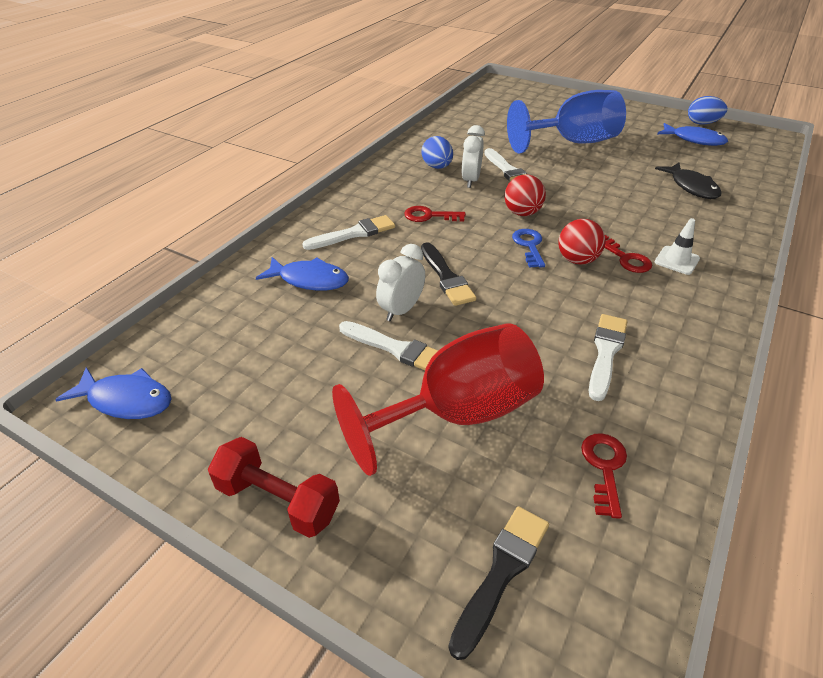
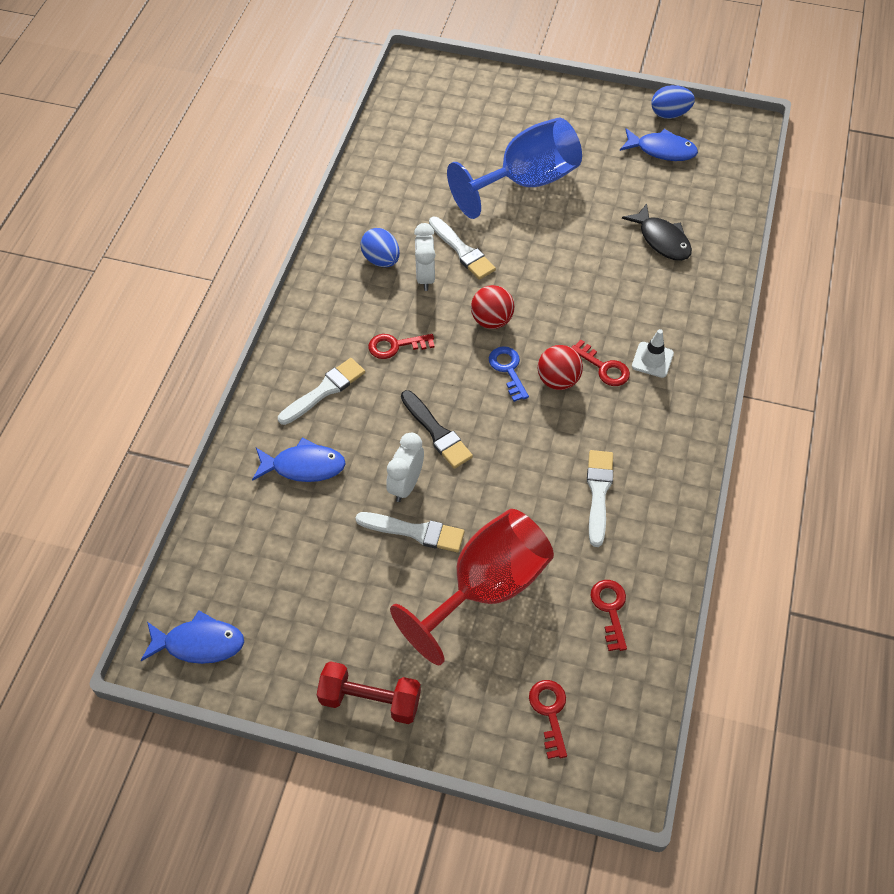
camera: 15 degrees left, 15 degrees up
(501, 573) = (549, 712): black brush -> red key

